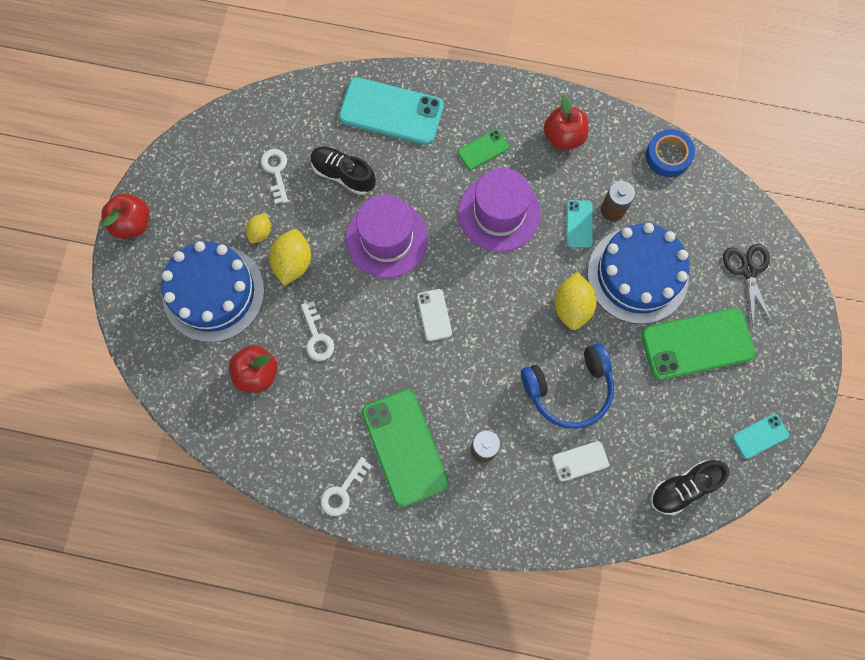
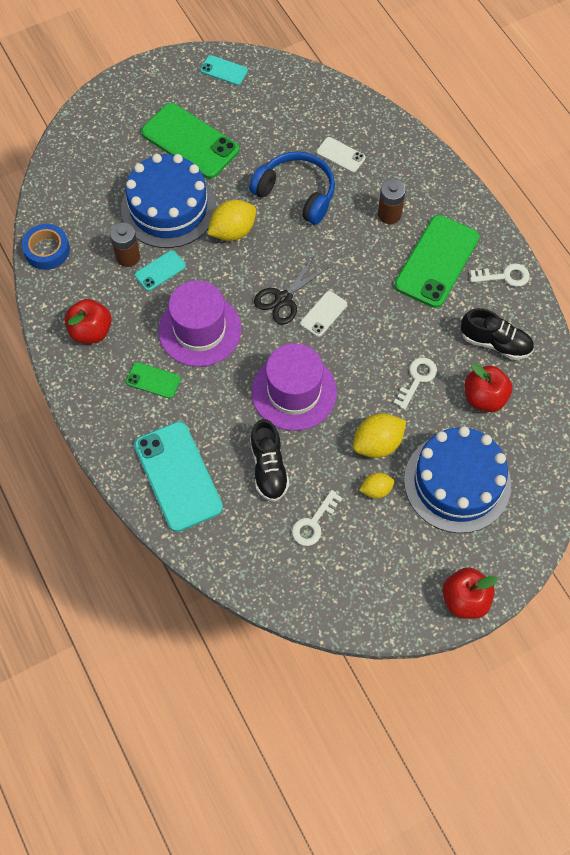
camera: 130 degrees left, 10 degrees down
(683, 488) = (301, 90): black shoe -> black shoe (495, 343)
(748, 270) = (103, 145): black scissors -> black scissors (283, 299)

